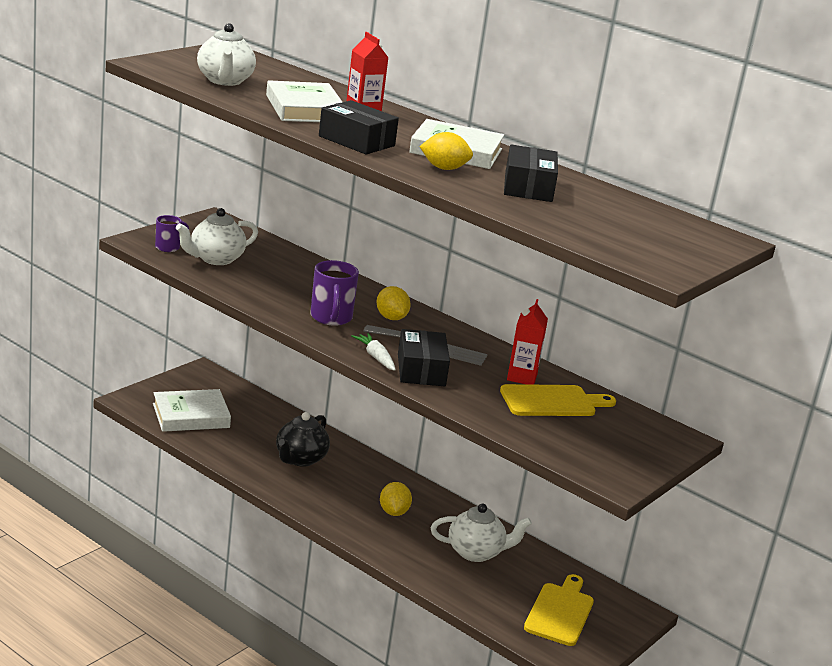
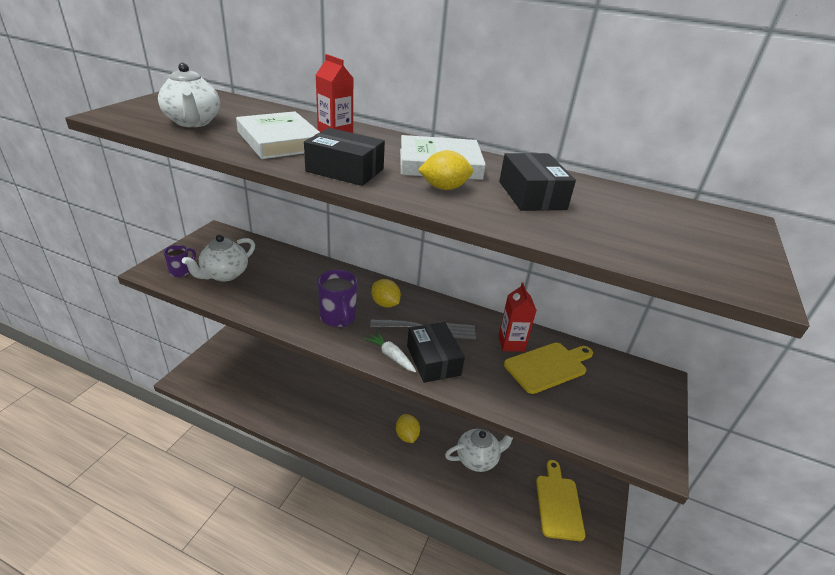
camera: 15 degrees left, 10 degrees up
(191, 416) = (233, 381): white book -> none
(300, 459) = (324, 401): black teapot -> none

